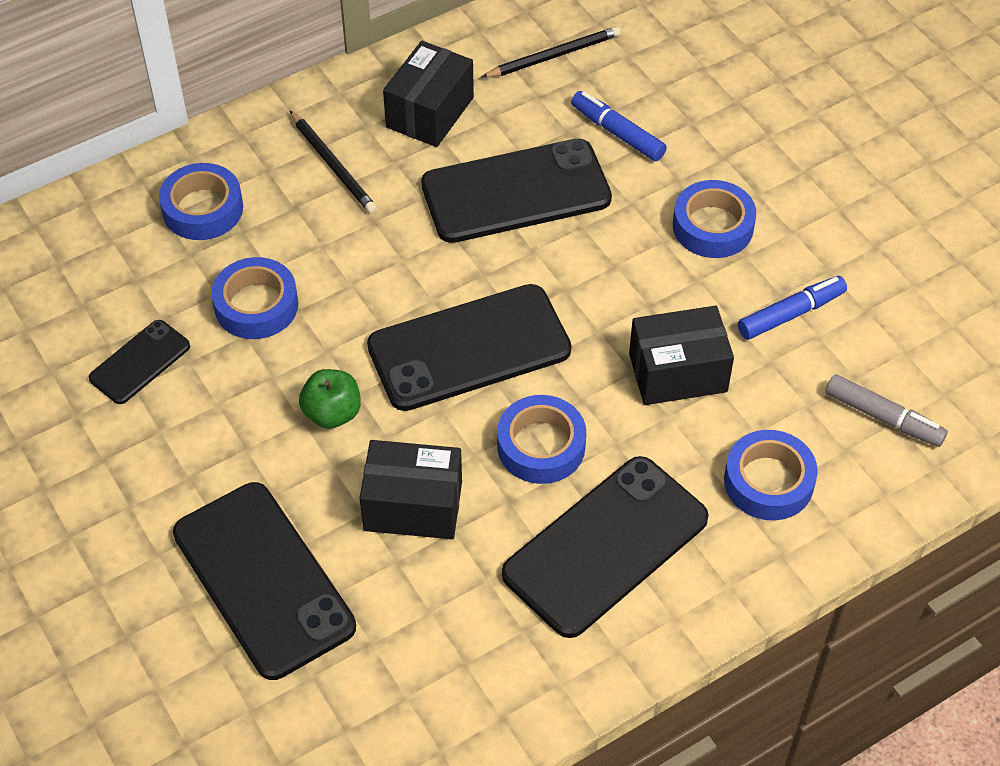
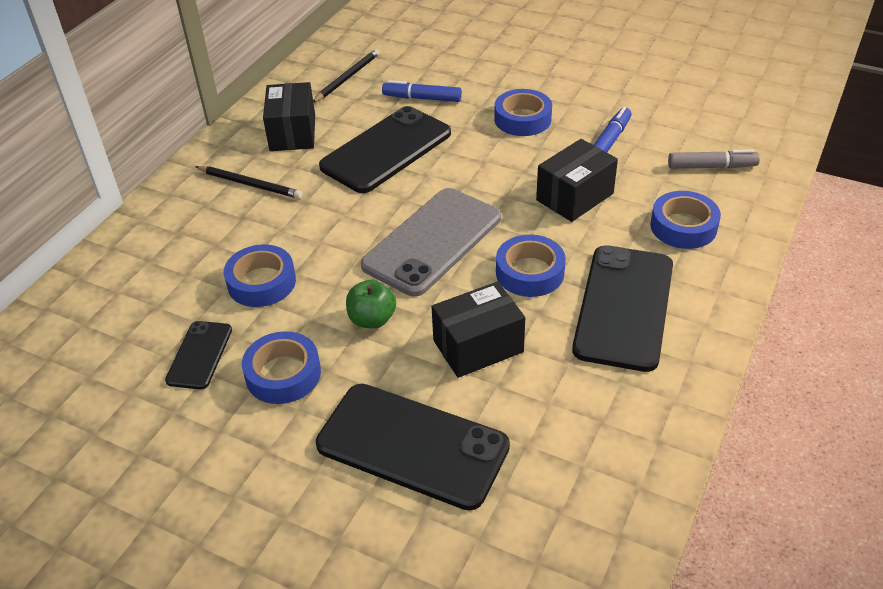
camera: 30 degrees left, 10 degrees down
(203, 209) = (174, 245): blue tape -> blue tape (283, 374)
(469, 348) = (432, 241): black phone -> grey phone

